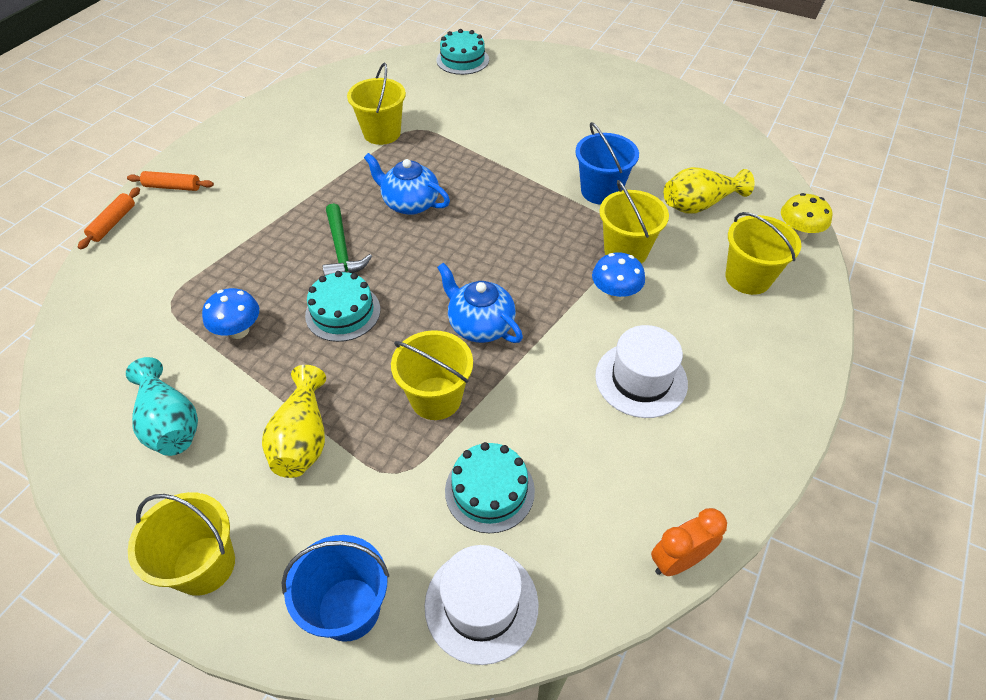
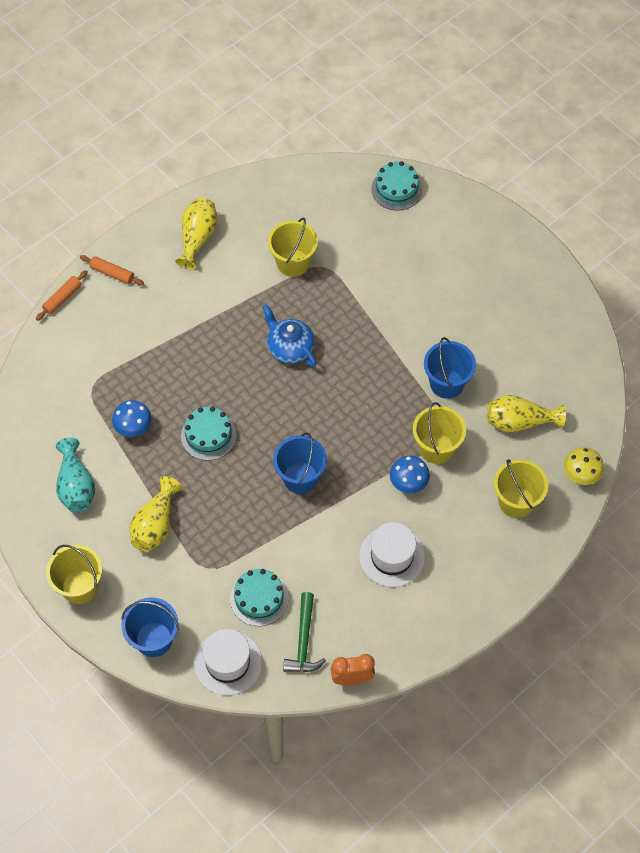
camera: 20 degrees right, 10 degrees up
(267, 137) = (197, 238): none -> yellow vase
(341, 250) = (224, 379): green hammer -> green hammer (304, 641)
(436, 398) = (249, 524): yellow bucket -> none
(480, 325) = (300, 477): blue teapot -> blue bucket

